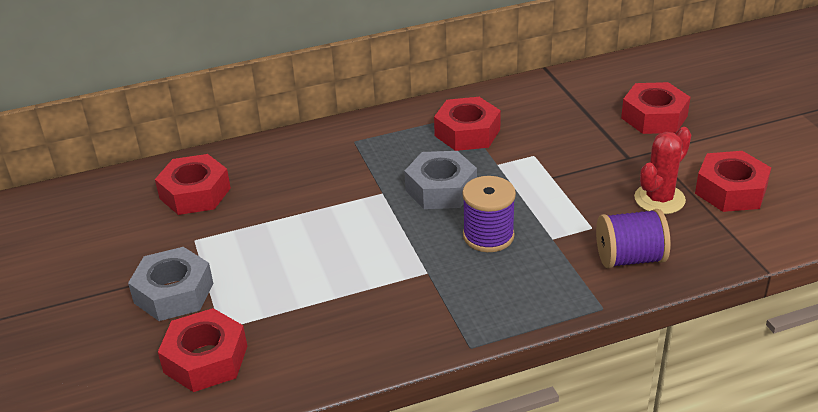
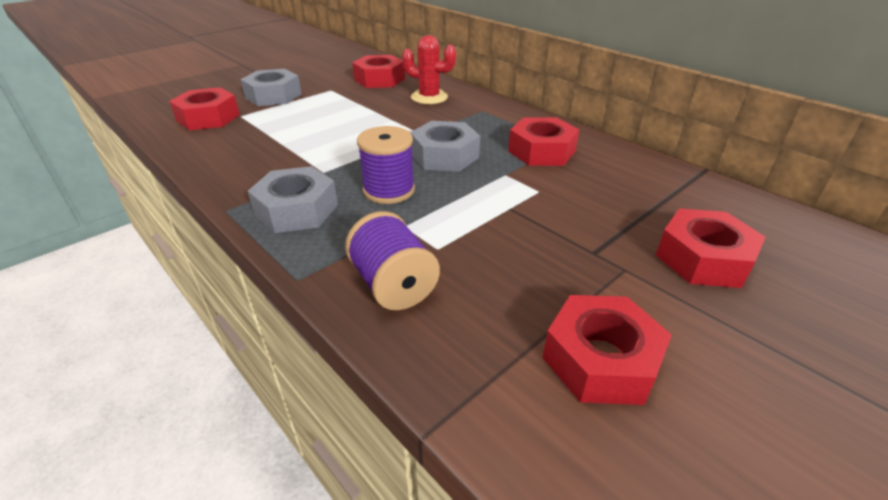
camera: 65 degrees right, 0 degrees up
(494, 298) = (296, 210): none -> grey nut
(659, 199) = (526, 291): red cactus -> red cactus (429, 97)

